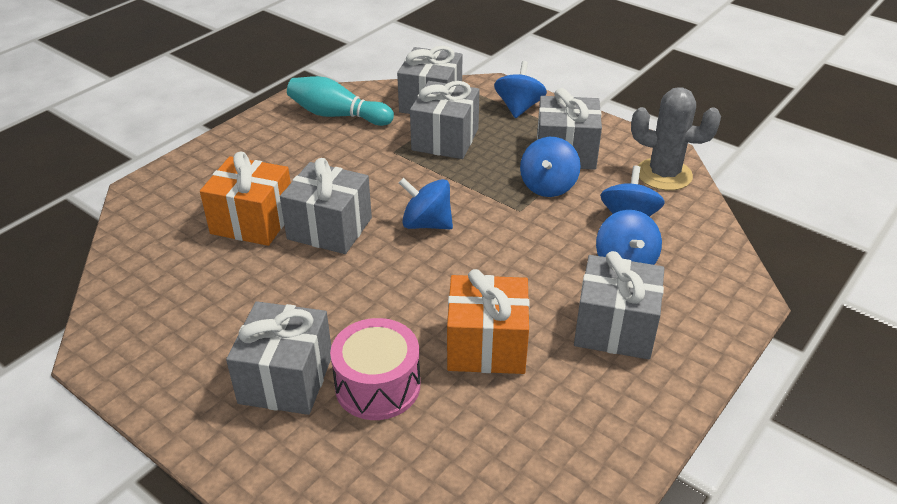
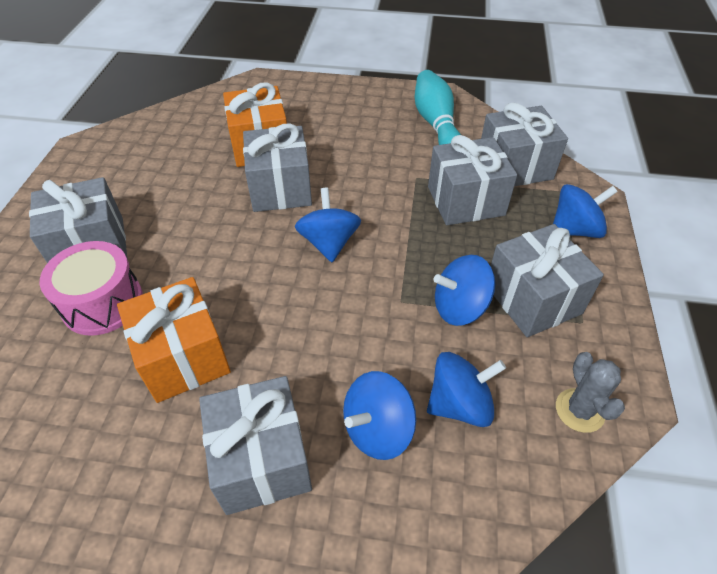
camera: 60 degrees right, 10 degrees up
(664, 174) = (579, 410): grey cactus -> grey cactus, size x0.63

